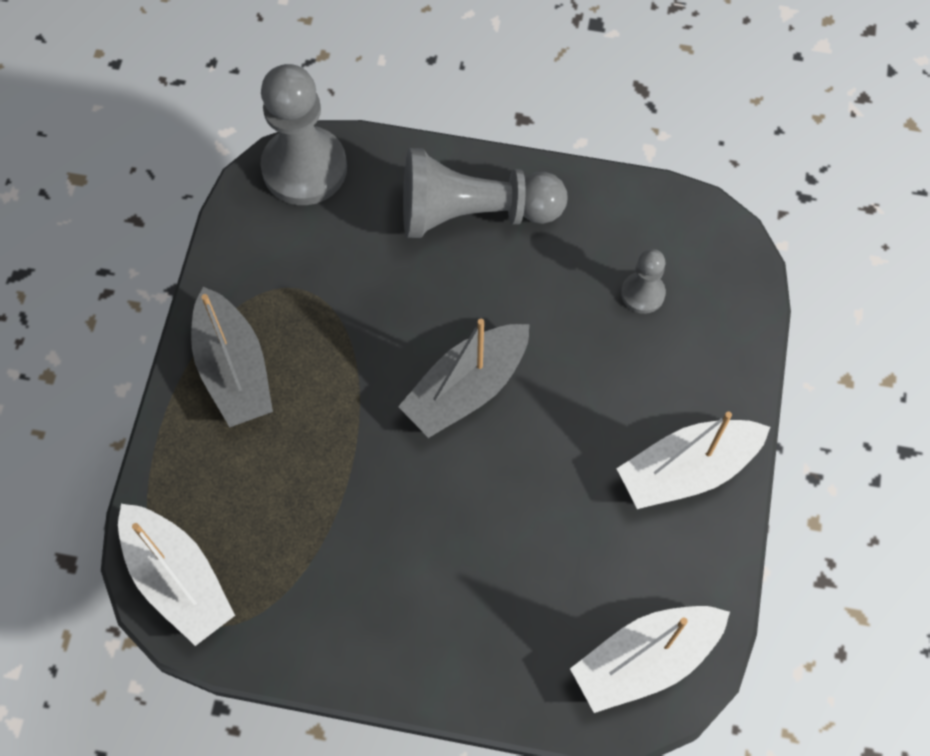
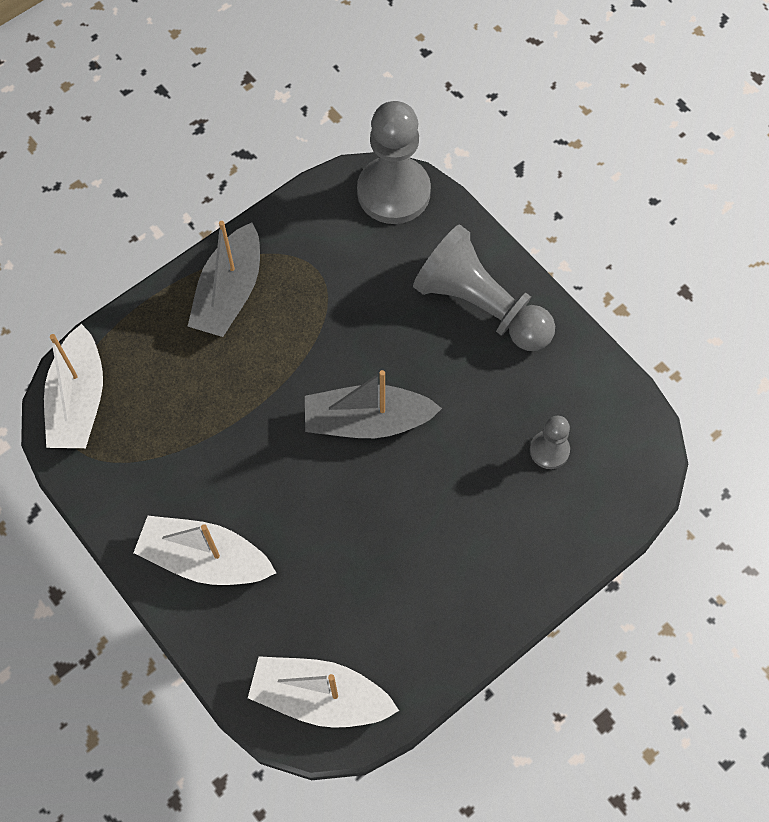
camera: 40 degrees right, 0 degrees up
(687, 470) = (467, 595): white boat -> white boat (205, 559)

